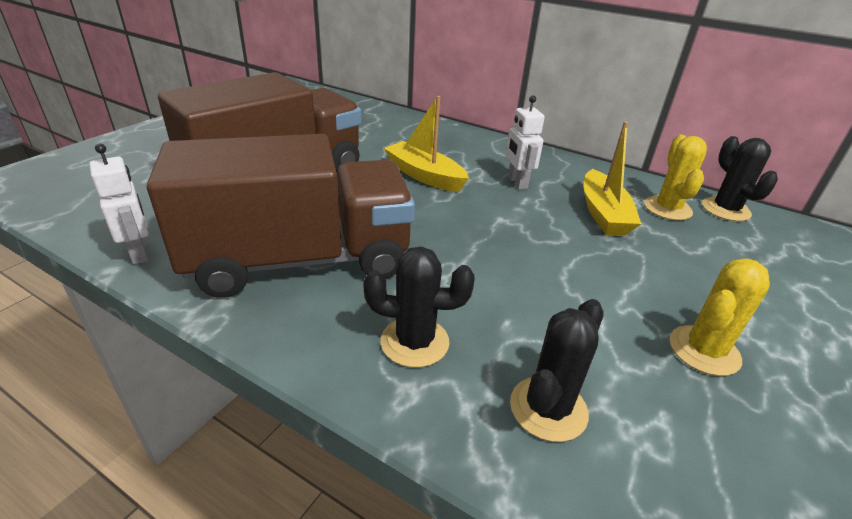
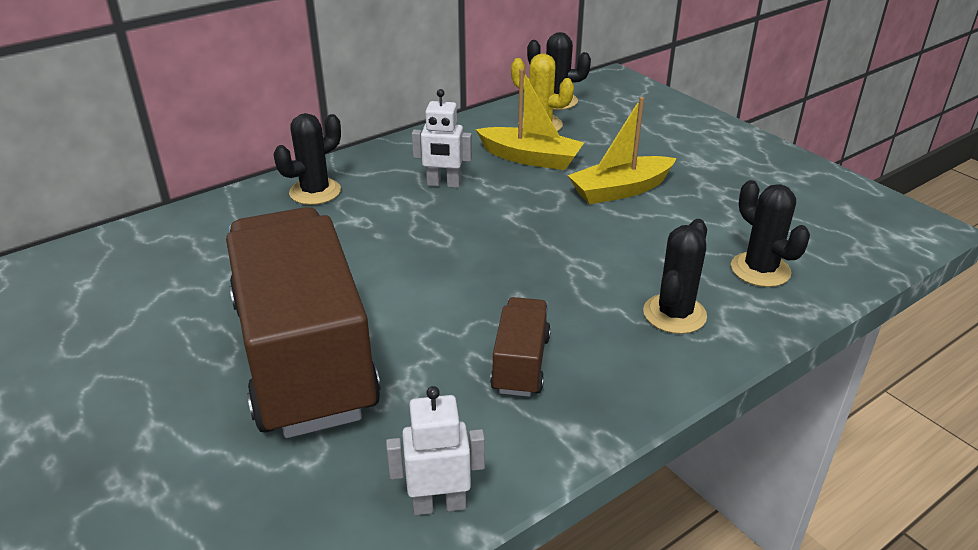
camera: 65 degrees left, 0 degrees up
(300, 260) = (521, 364): brown truck -> brown truck, size x0.43
(424, 176) = (387, 238): yellow boat -> yellow boat (620, 190)
(458, 141) = (315, 192): none -> black cactus
(704, 350) = (720, 186): yellow cactus -> none

